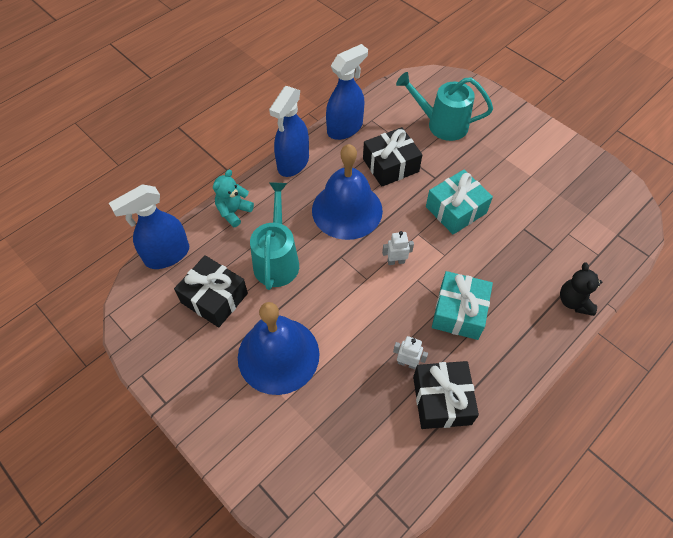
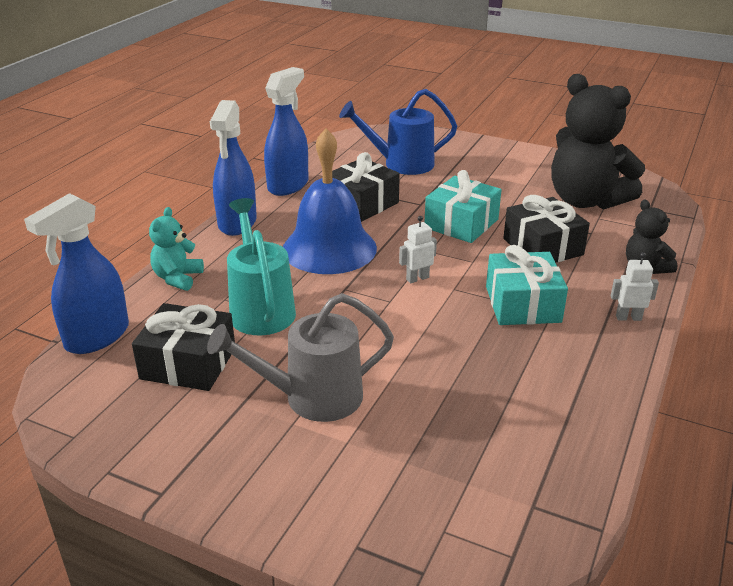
camera: 20 degrees left, 25 degrees down
(278, 355) = (311, 398): blue bell -> grey watering can
(407, 363) = (490, 364): white robot -> white robot (628, 318)
(441, 124) = (400, 164): turquoise watering can -> blue watering can
(442, 400) = (556, 387): black gift -> black gift (543, 247)
(569, 210) = (586, 201): none -> black teddy bear

